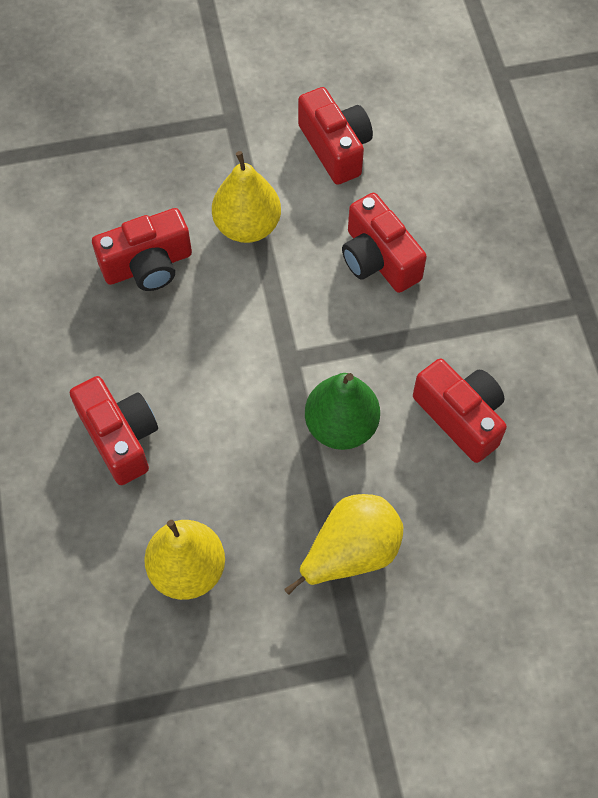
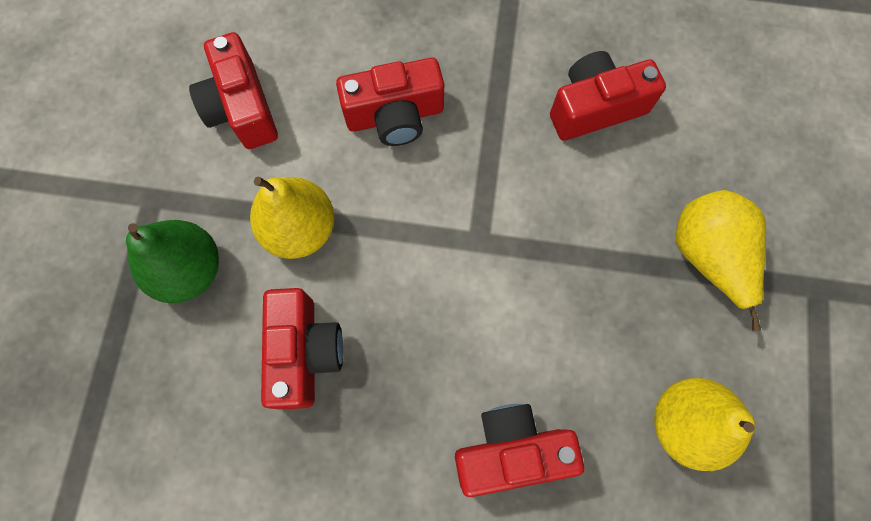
camera: 70 degrees left, 10 degrees up
(335, 148) = (242, 108): red camera -> red camera turned 105 degrees counterclockwise
(341, 426) = (570, 218): green pear -> green pear (189, 270)

